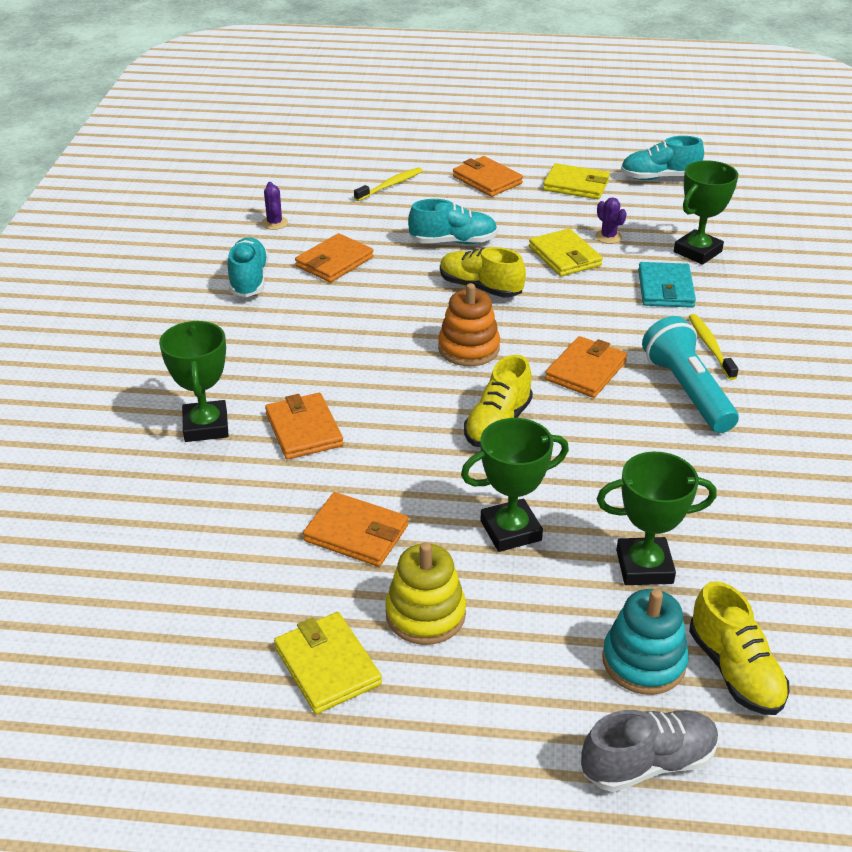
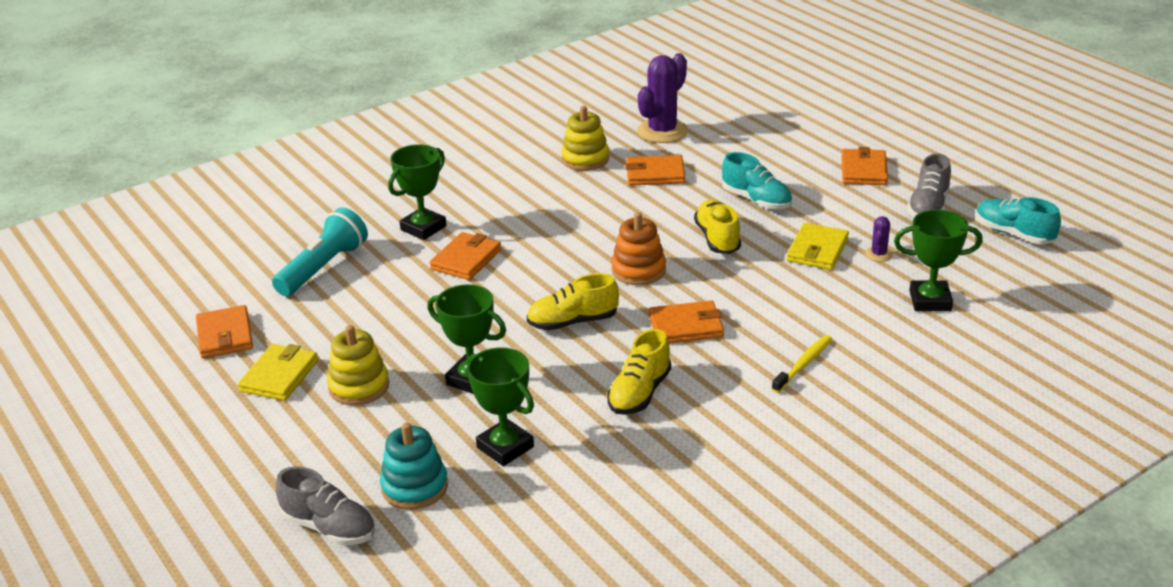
camera: 50 degrees right, 5 degrees down
(249, 280) = (585, 159): turquoise shoe -> yellow stacking toy
(274, 223) = (662, 131): purple cactus -> purple cactus, size x2.18
(356, 533) = (397, 327): orange wallet -> orange wallet (225, 336)
(390, 185) = (784, 142): yellow toothbrush -> none
(576, 185) = (928, 207): yellow wallet -> grey shoe
(665, 289) = (849, 311): turquoise wallet -> none
(687, 391) = (728, 379): turquoise flashlight -> turquoise flashlight (323, 268)
(734, 670) = (450, 528): yellow shoe -> yellow shoe (639, 393)

